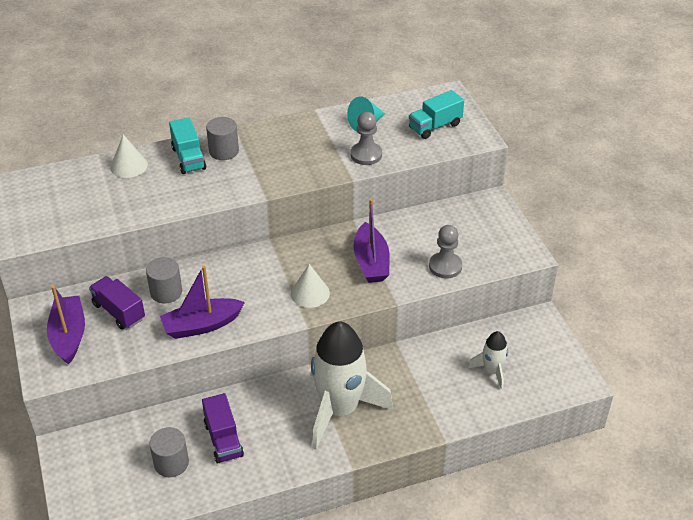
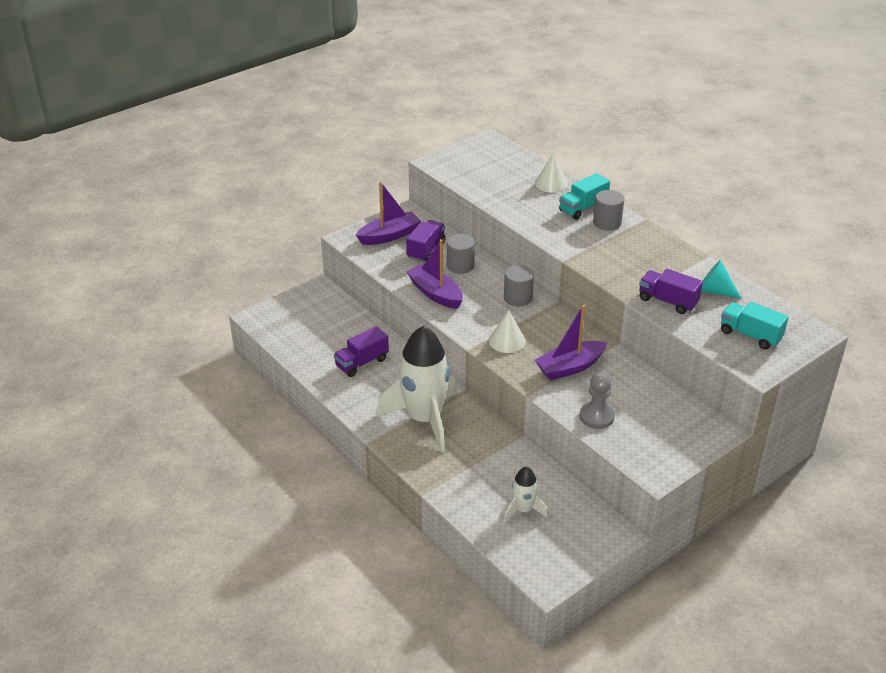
camera: 70 degrees right, 5 degrees down
(171, 463) = (328, 343): grey cylinder -> grey cylinder (518, 298)
(366, 155) = (667, 301): grey pawn -> purple truck

